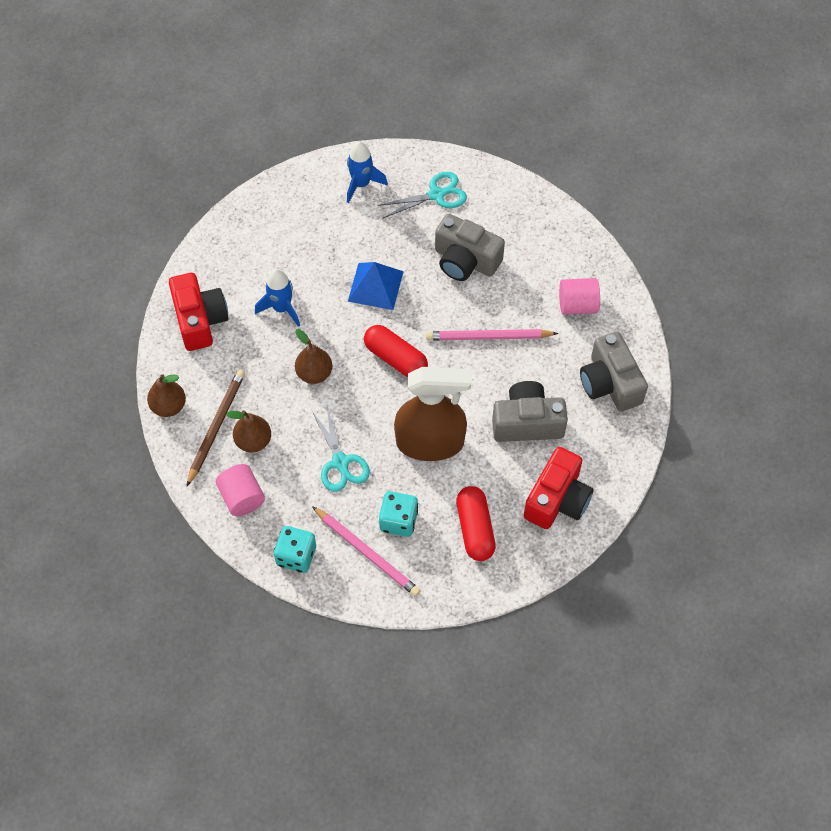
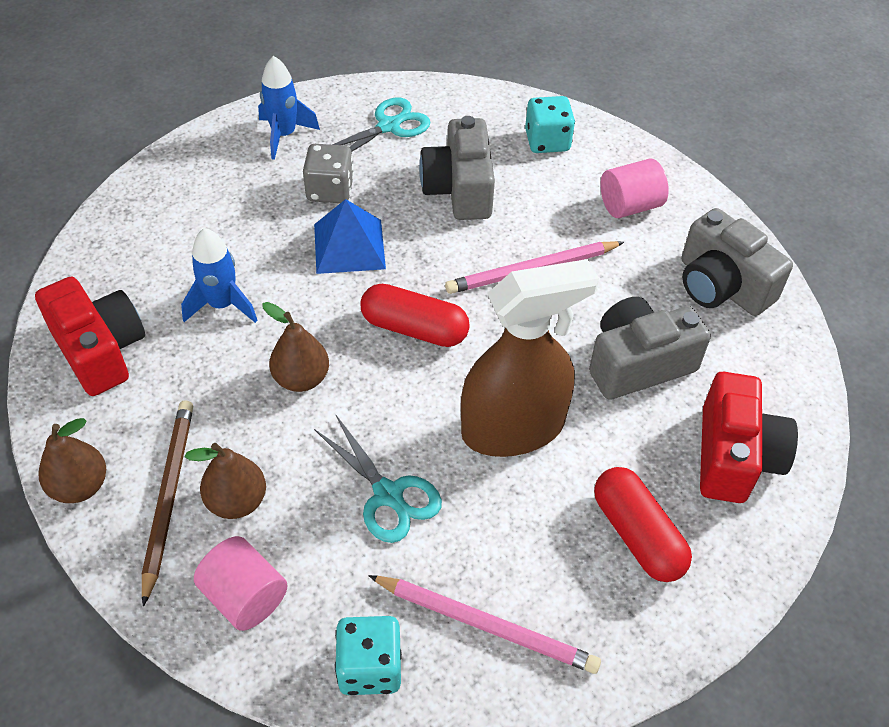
camera: 20 degrees left, 10 degrees down
(377, 238) = (330, 190): none -> grey dice
(398, 521) = (515, 557): turquoise dice -> turquoise dice (547, 141)
(465, 260) = (459, 189): grey camera -> grey camera turned 75 degrees clockwise

